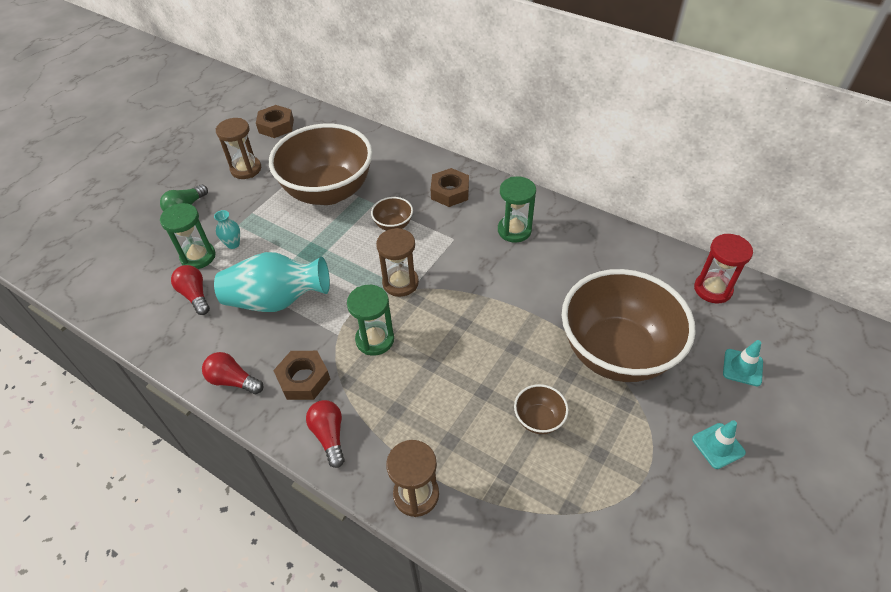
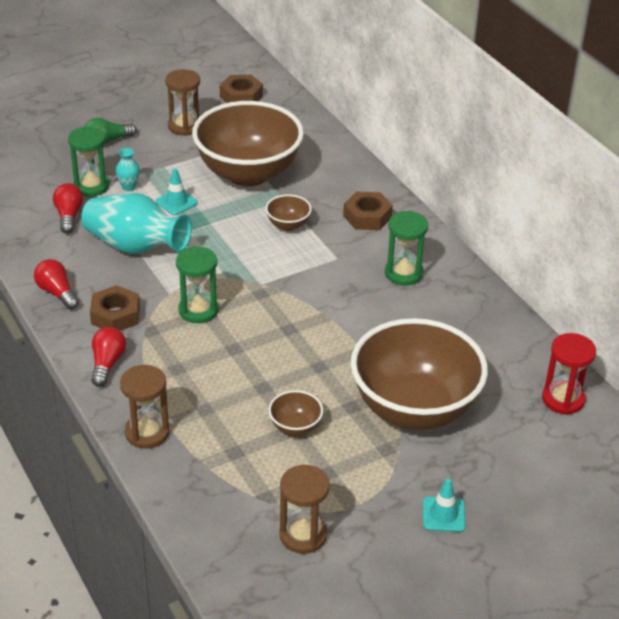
camera: 25 degrees right, 10 degrees down
(400, 283) = (256, 275): brown hourglass -> brown hourglass (303, 535)
(742, 367) = (528, 470): turquoise traffic cone -> turquoise traffic cone (176, 202)

